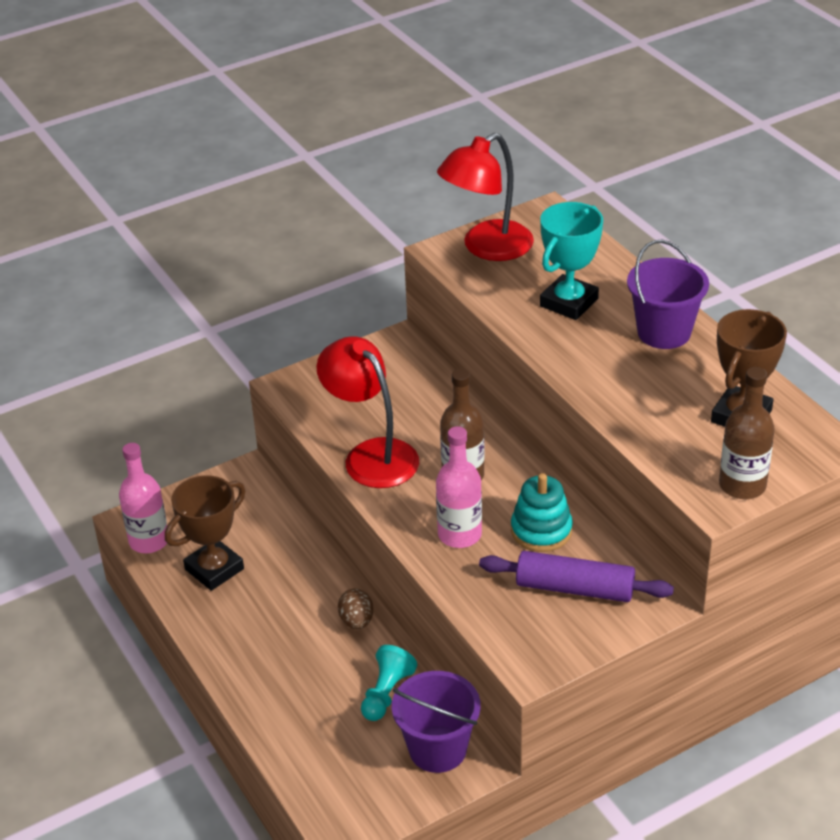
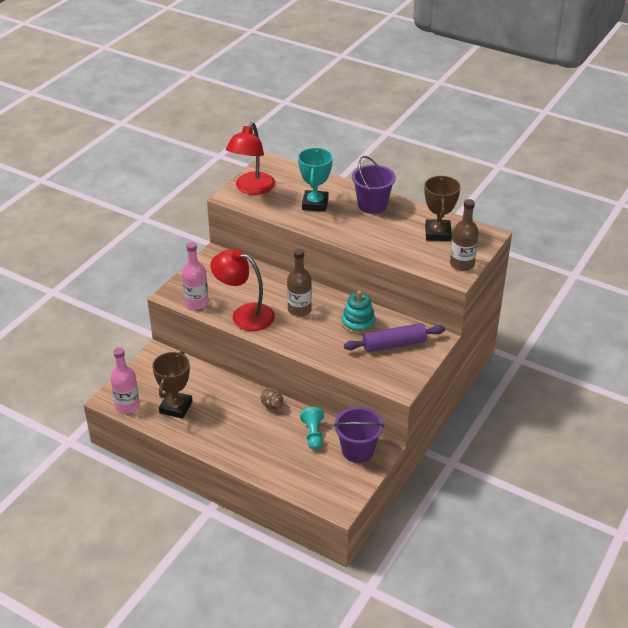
camera: 30 degrees left, 0 degrees up
(459, 534) = (319, 338): pink bottle -> pink bottle (196, 303)

